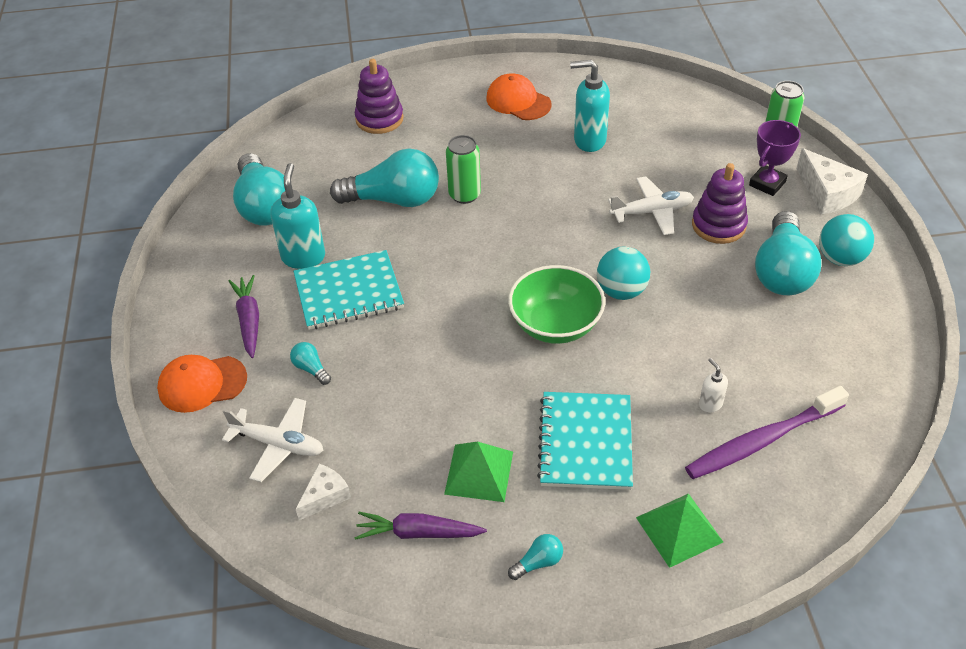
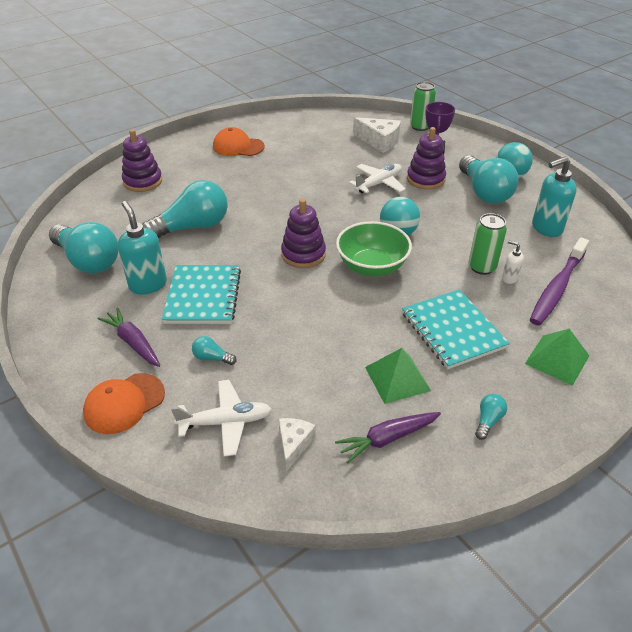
camera: 30 degrees left, 5 degrees down
(348, 292) = (203, 296): turquoise notebook -> turquoise notebook turned 45 degrees counterclockwise
(464, 195) = (244, 209): green can -> green can (482, 267)
(489, 279) = (303, 254): none -> purple stacking toy
(589, 140) = (304, 156): turquoise soap dispenser -> turquoise soap dispenser (546, 228)
(827, 193) = (472, 145): white cheese -> white cheese (379, 141)

